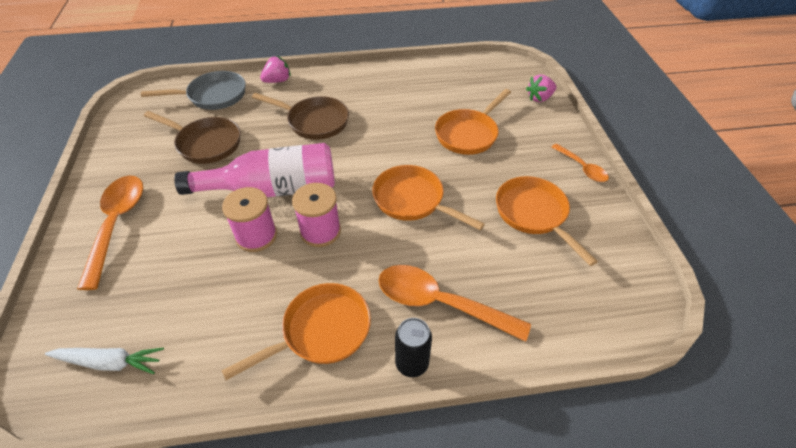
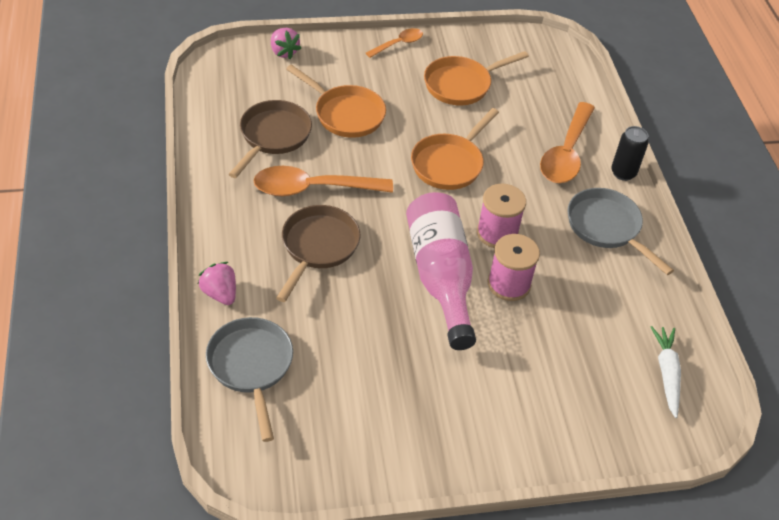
camera: 95 degrees left, 0 degrees up
(117, 224) = (506, 417): orange spoon -> orange spoon (313, 188)
(206, 143) = (360, 356): brown pan -> brown pan (273, 136)
(321, 331) = (606, 227): orange pan -> grey pan

